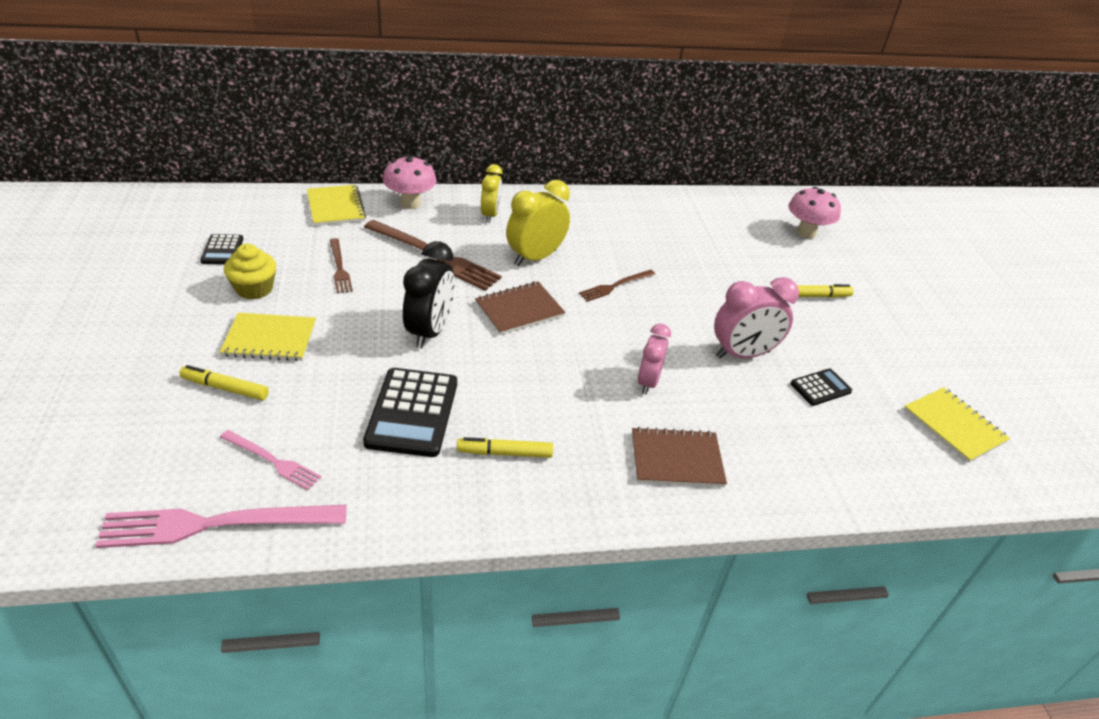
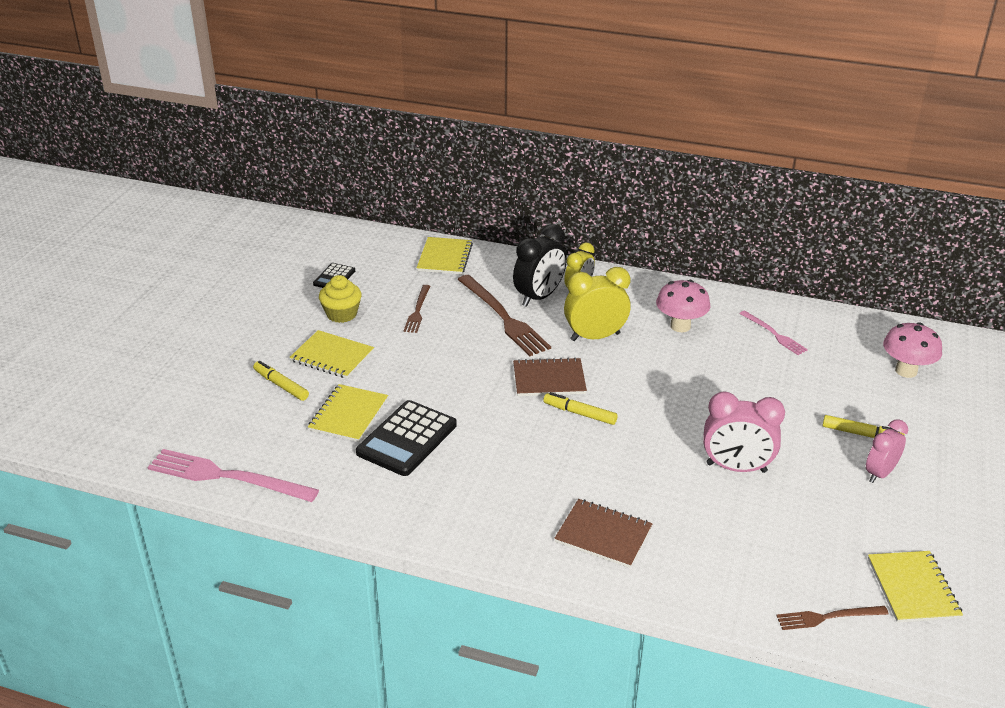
camera: 30 degrees right, 5 degrees down
(272, 461) = (286, 445): pink fork -> pink fork (774, 334)
(329, 402) = (348, 415): none -> yellow notebook
(410, 203) = (511, 266): pink mushroom -> pink mushroom (680, 326)
(430, 331) = (460, 379): black clock -> black clock (539, 297)
(505, 453) = (460, 489): yellow marker -> yellow marker (580, 413)
(615, 286) = (654, 378): brown fork -> brown fork (828, 617)
(648, 382) = (624, 467): pink clock -> pink clock (880, 473)
(820, 387) = (794, 517): black calculator -> none

